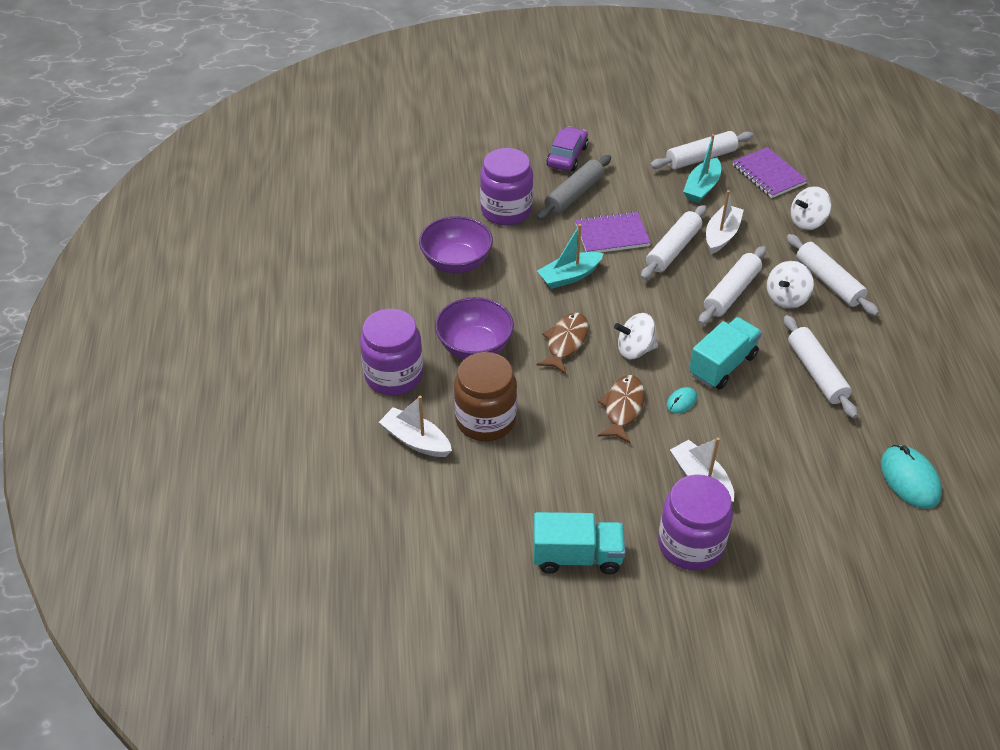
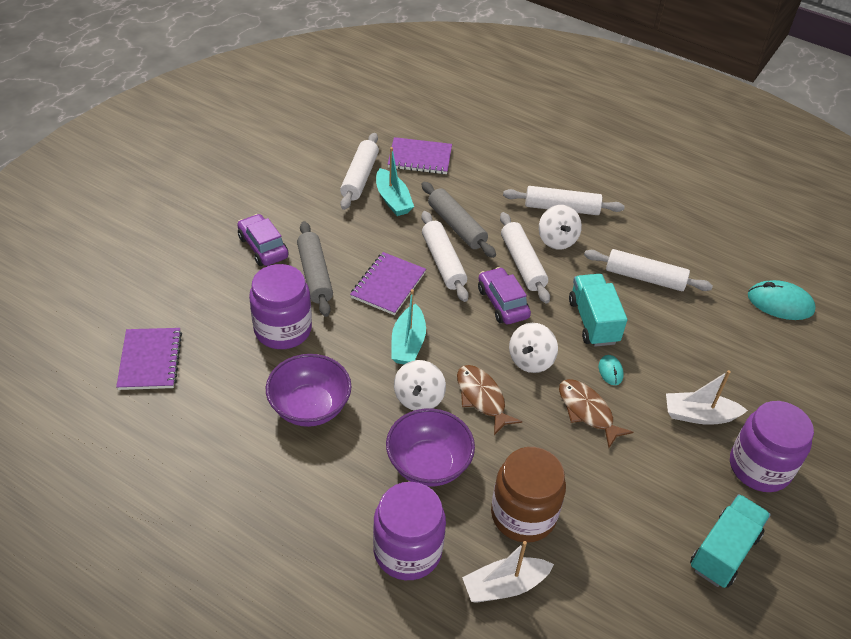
camera: 55 degrees left, 0 degrees up
(410, 171) = (150, 360): none -> purple notebook
(674, 303) = (502, 303): none -> purple car
(721, 235) = (456, 226): white boat -> grey rolling pin
(807, 222) = (491, 175): white spinning top -> white spinning top (419, 398)

